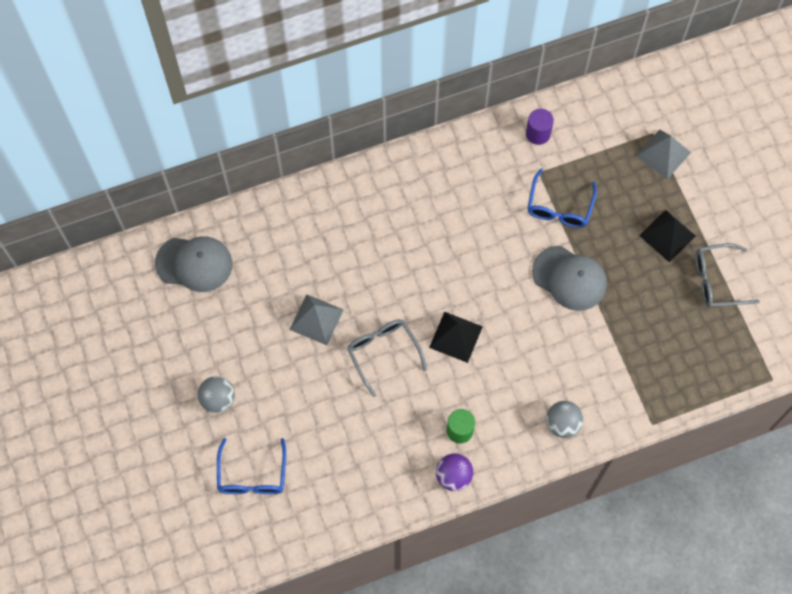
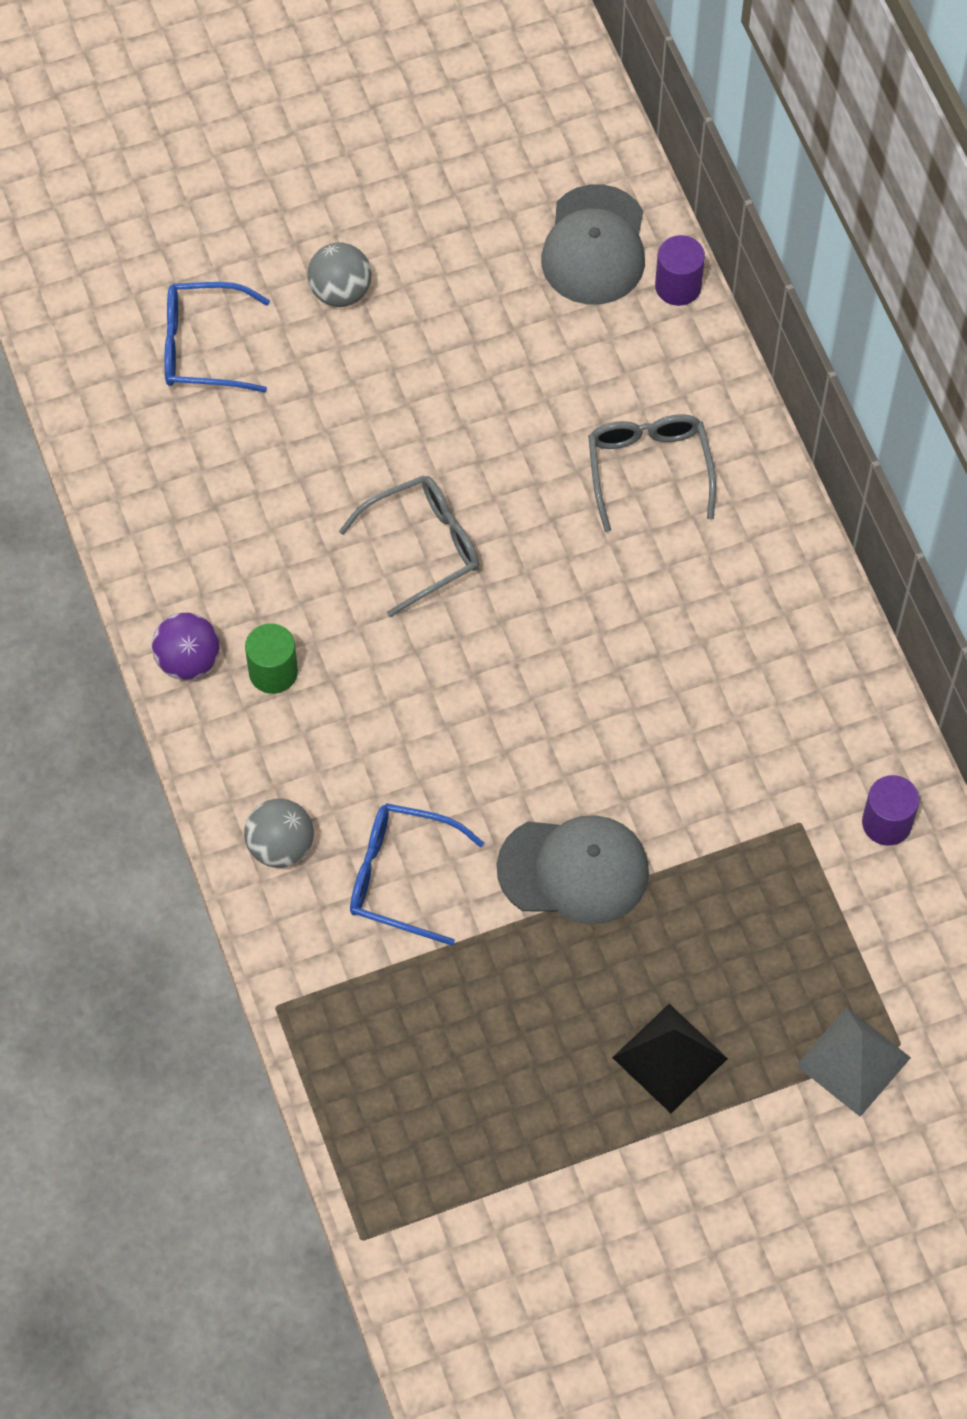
camera: 90 degrees right, 5 degrees down
(222, 221) = (678, 286): none -> purple cylinder
(316, 319) = (488, 439): grey pyramid -> none
(456, 337) = (454, 668): black pyramid -> none
(559, 207) = (726, 857): blue glasses -> blue glasses (401, 877)
(569, 278) = (574, 870): grey cap -> grey cap turned 120 degrees counterclockwise
(717, 280) = (573, 1148): grey glasses -> grey glasses (649, 469)

